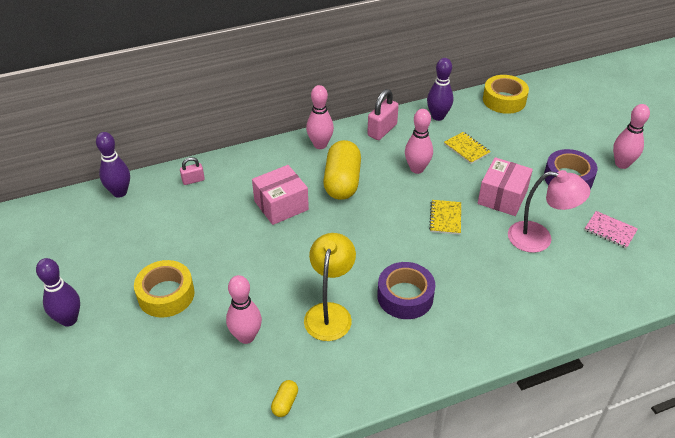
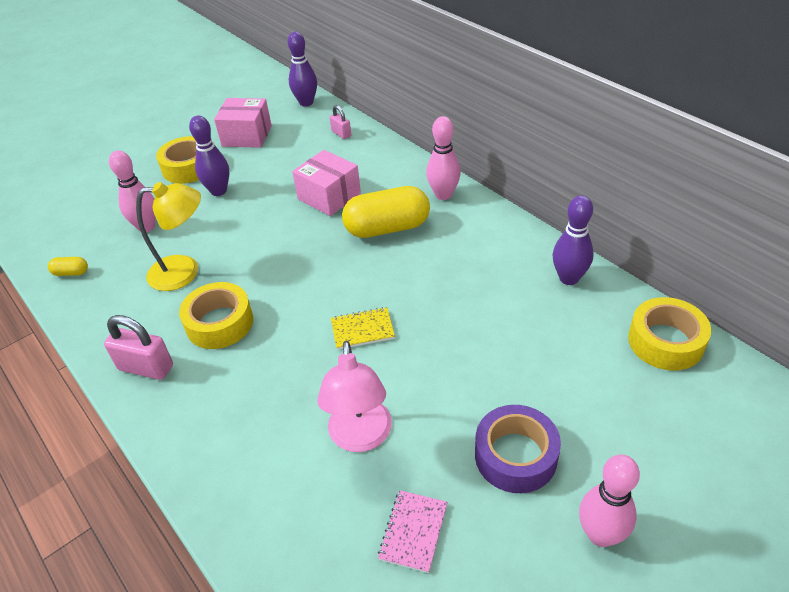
camera: 75 degrees right, 0 degrees up
(69, 319) = (152, 131): purple bowling pin -> purple bowling pin (218, 191)
(382, 130) = (503, 235): pink padlock -> pink padlock (146, 367)
(405, 296) = (219, 323): purple tape -> yellow tape
(417, 169) = (444, 283): pink bowling pin -> none
(466, 149) = (515, 322): yellow notebook -> none
(502, 197) = (430, 380): pink box -> pink box (247, 136)

